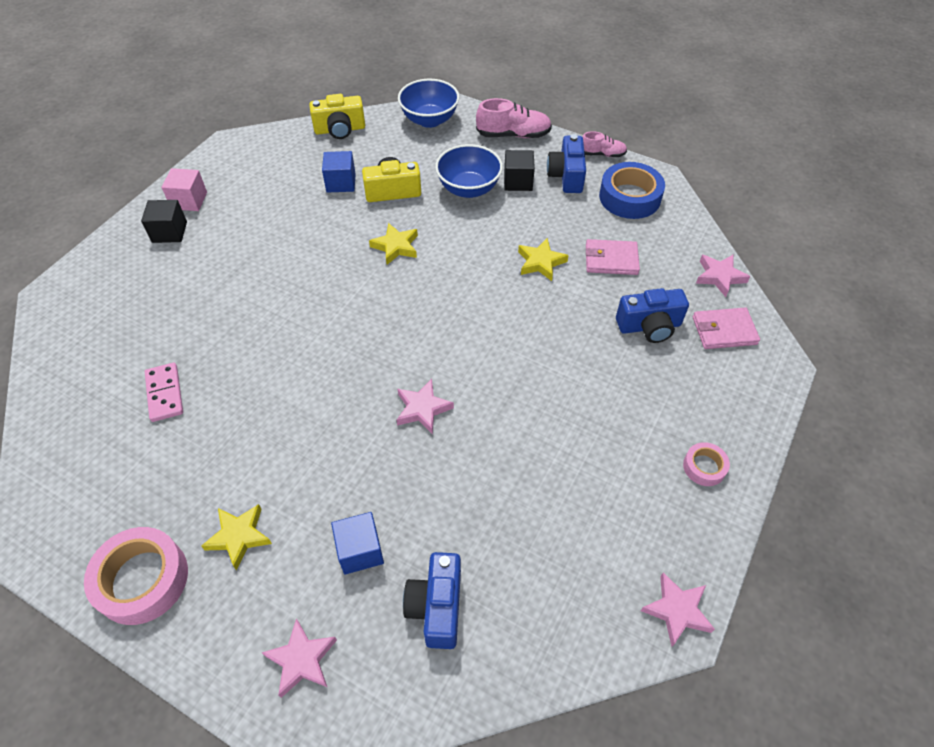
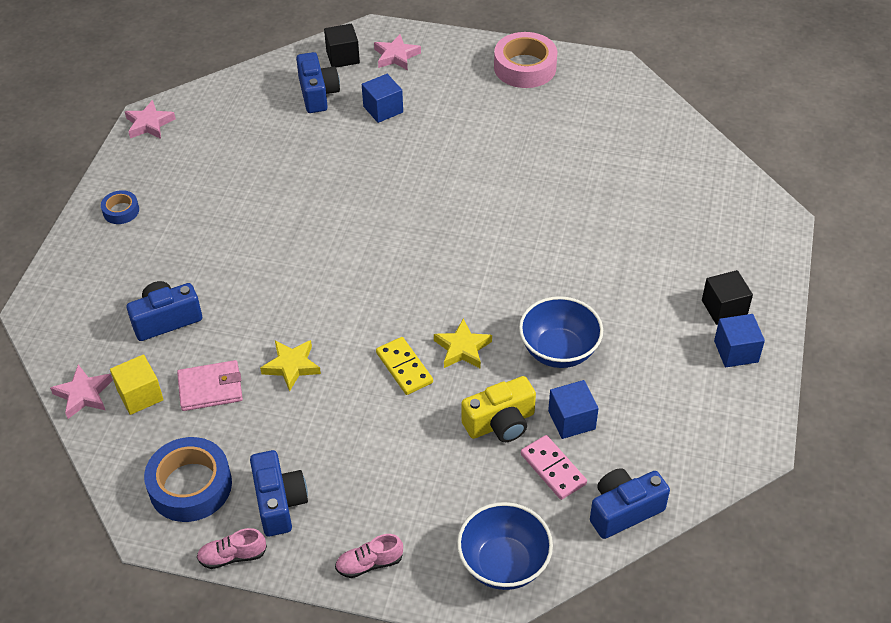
camera: 165 degrees right, 5 degrees down
(164, 393) = (600, 167): pink domino -> pink domino (553, 469)
(189, 201) = (736, 351): pink cube -> blue cube
(239, 537) = (474, 99): yellow star -> none
(340, 130) = (624, 510): yellow camera -> blue camera
(422, 409) = (371, 202): pink star -> none
(448, 242) = (404, 368): none -> yellow domino
(468, 189) = (405, 449): blue bowl -> blue bowl (559, 351)
(513, 135) = (369, 563): pink shoe -> pink shoe, size x0.61
(518, 181) = (343, 477): black cube -> black cube (343, 57)
(670, 266) = (140, 395): none -> yellow cube
(704, 467) = (121, 211): pink tape -> blue tape
(724, 330) = (87, 332): pink wallet -> none

